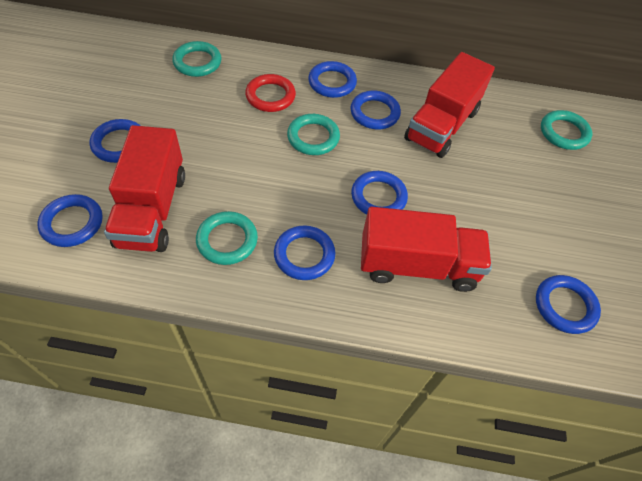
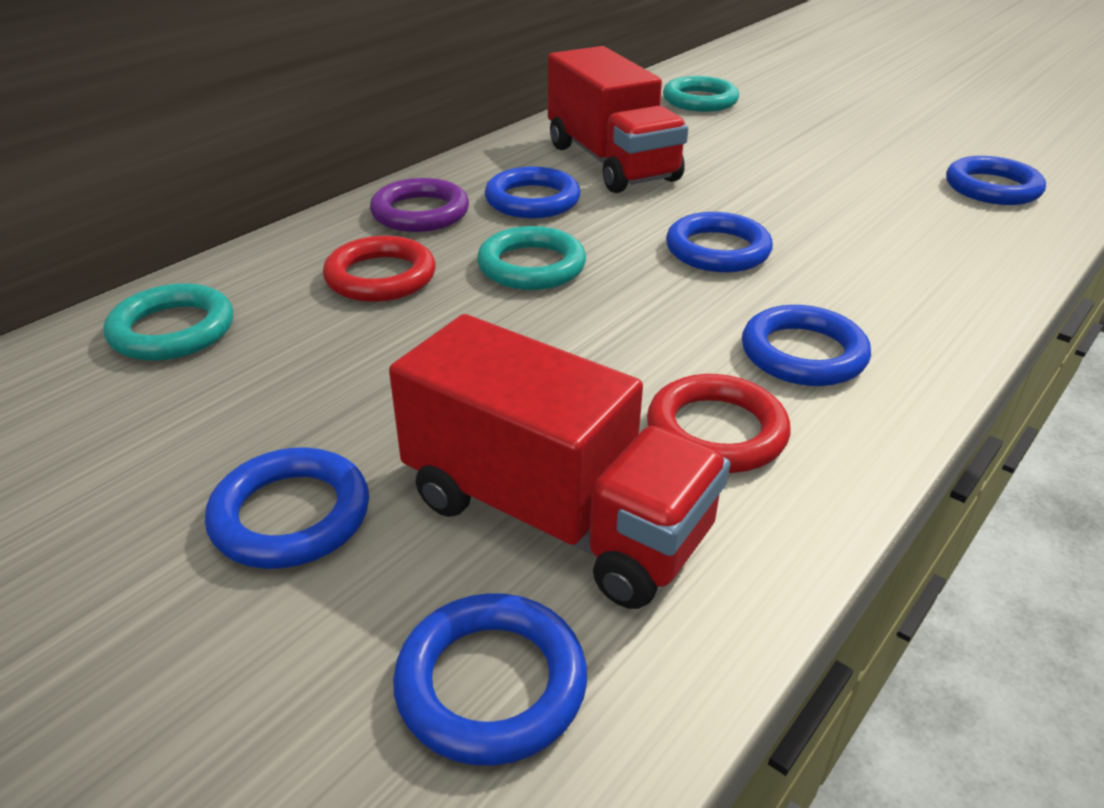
camera: 55 degrees left, 20 degrees down
(227, 240) = (716, 431): turquoise ring -> red ring
(332, 82) = (420, 213): blue ring -> purple ring
(417, 265) = (877, 261): red truck -> none

